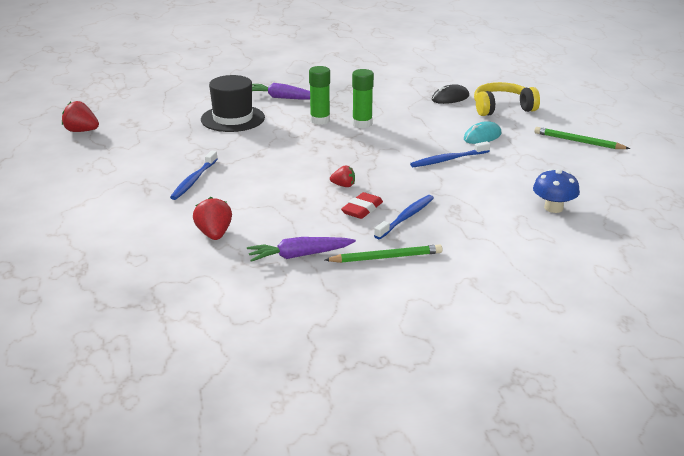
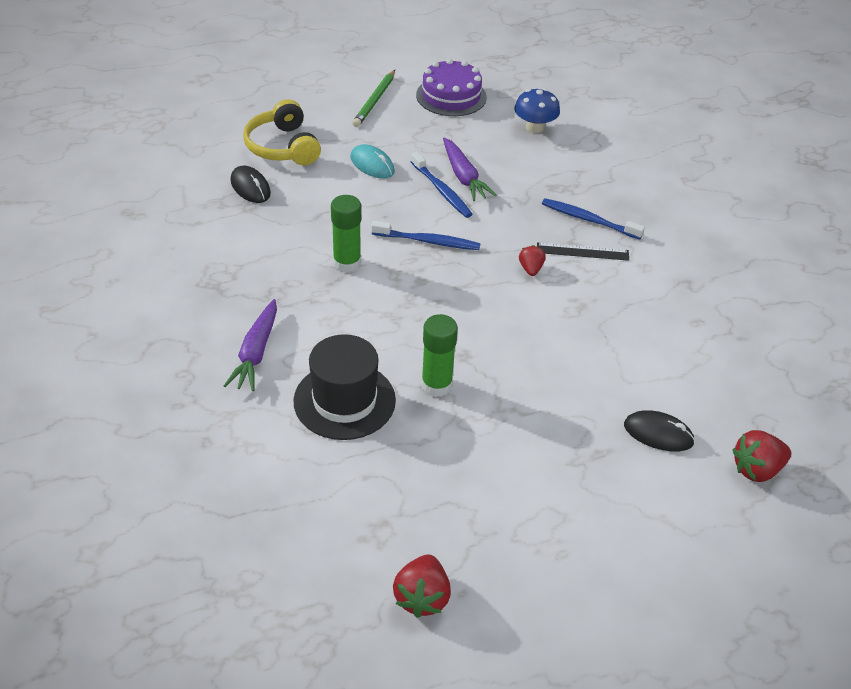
camera: 100 degrees left, 15 degrees up
(151, 213) = (658, 434): none -> black mouse
(194, 180) = (557, 408): blue toothbrush -> blue toothbrush (427, 241)
(214, 234) = (684, 364): red strawberry -> red strawberry (756, 469)
(299, 255) = (697, 291): purple carrot -> purple carrot (464, 177)
(320, 120) = (340, 304): green glue stick -> green glue stick (436, 385)
(362, 209) = (582, 251): red eraser -> black ruler
(386, 257) = (673, 231): green pencil -> none
(597, 173) = (451, 96): none -> purple cake

